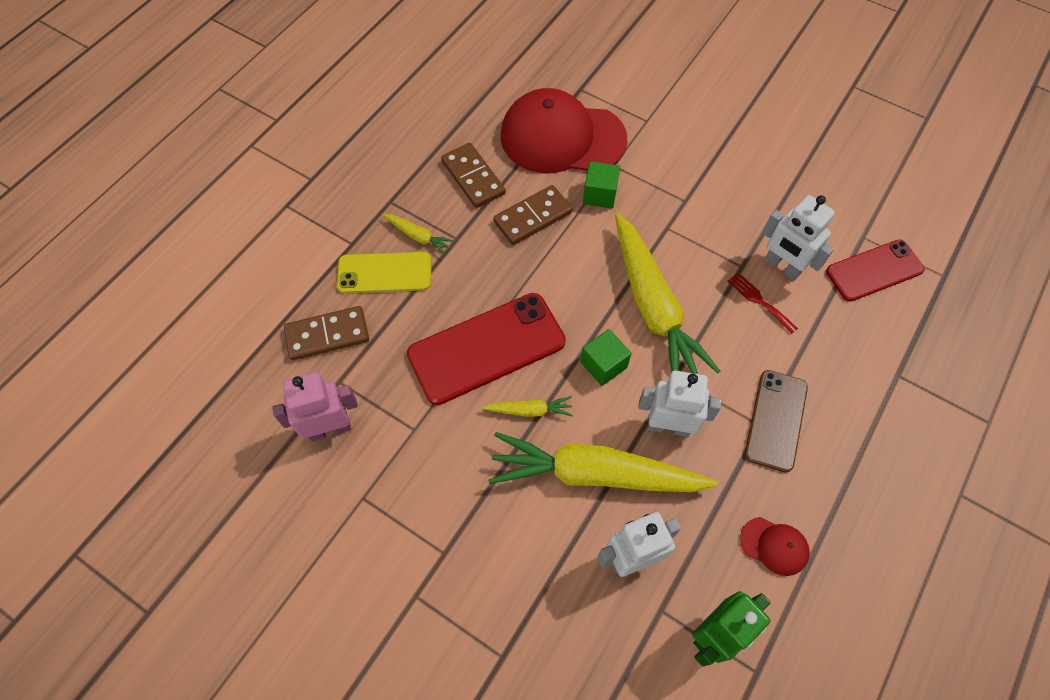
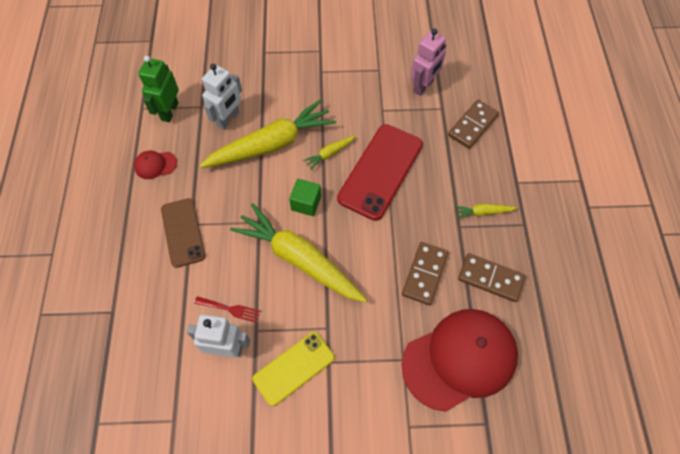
camera: 145 degrees right, 0 degrees up
(384, 273) = (478, 177): yellow phone -> yellow phone (294, 368)
(600, 194) = (393, 324): green cube -> none
(668, 426) = (246, 191): white robot -> none
(874, 270) = (154, 391): red phone -> none

